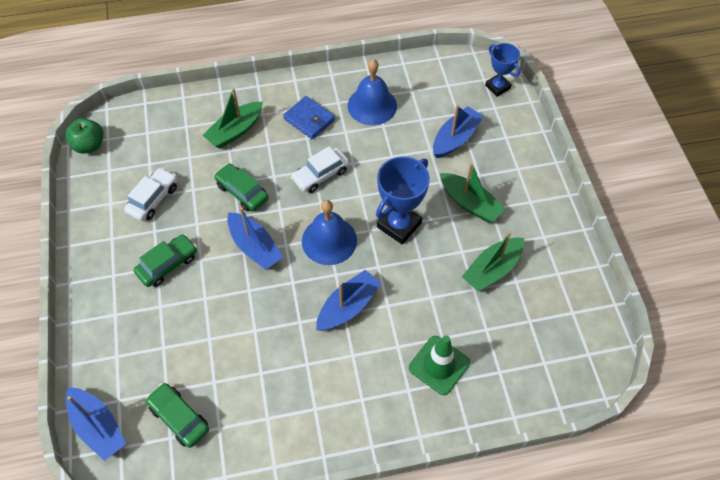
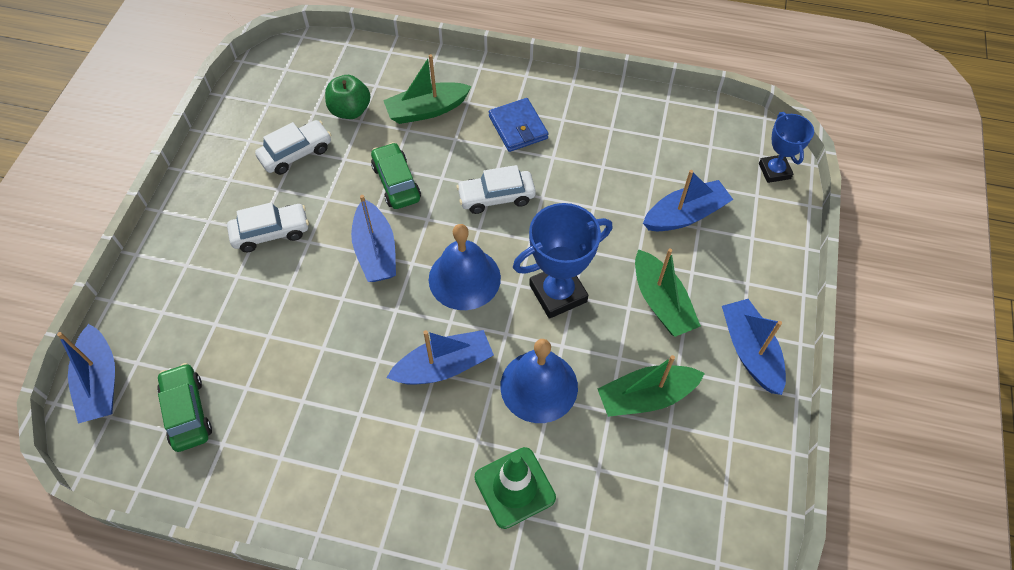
camera: 25 degrees right, 0 degrees up
(89, 145) = (263, 69): green apple -> green apple (350, 110)
(168, 264) = (271, 232): green car -> white car
(372, 105) = (602, 137): blue bell -> blue bell (539, 386)
(542, 213) = (750, 351): none -> blue boat

